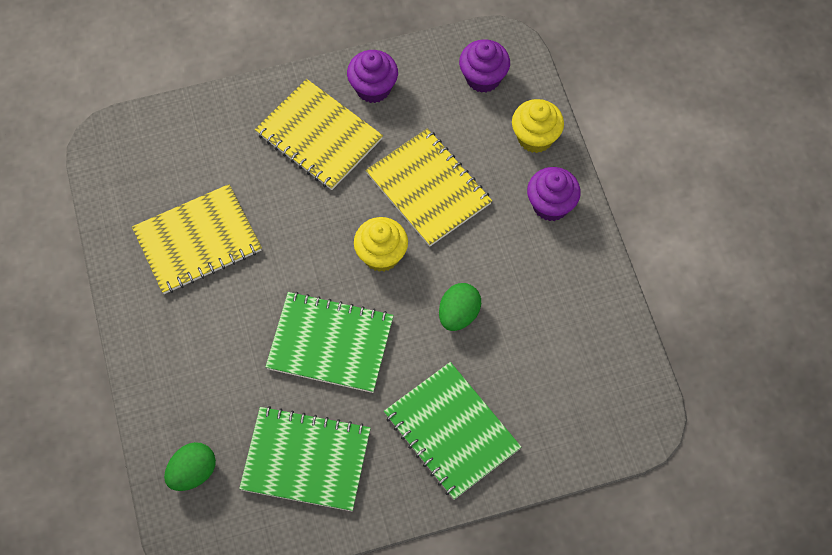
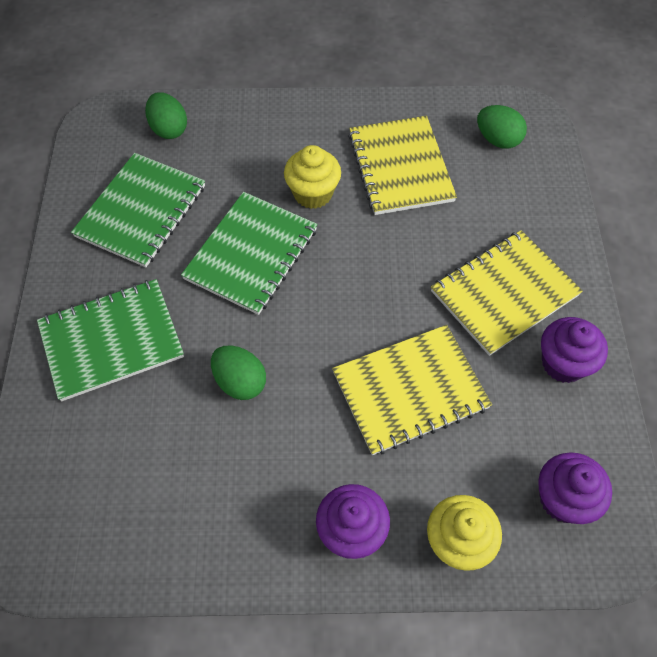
camera: 105 degrees right, 5 degrees down
(145, 164) = (497, 140): none -> green egg
(381, 255) = (337, 322): yellow cupcake -> yellow cupcake (313, 193)

